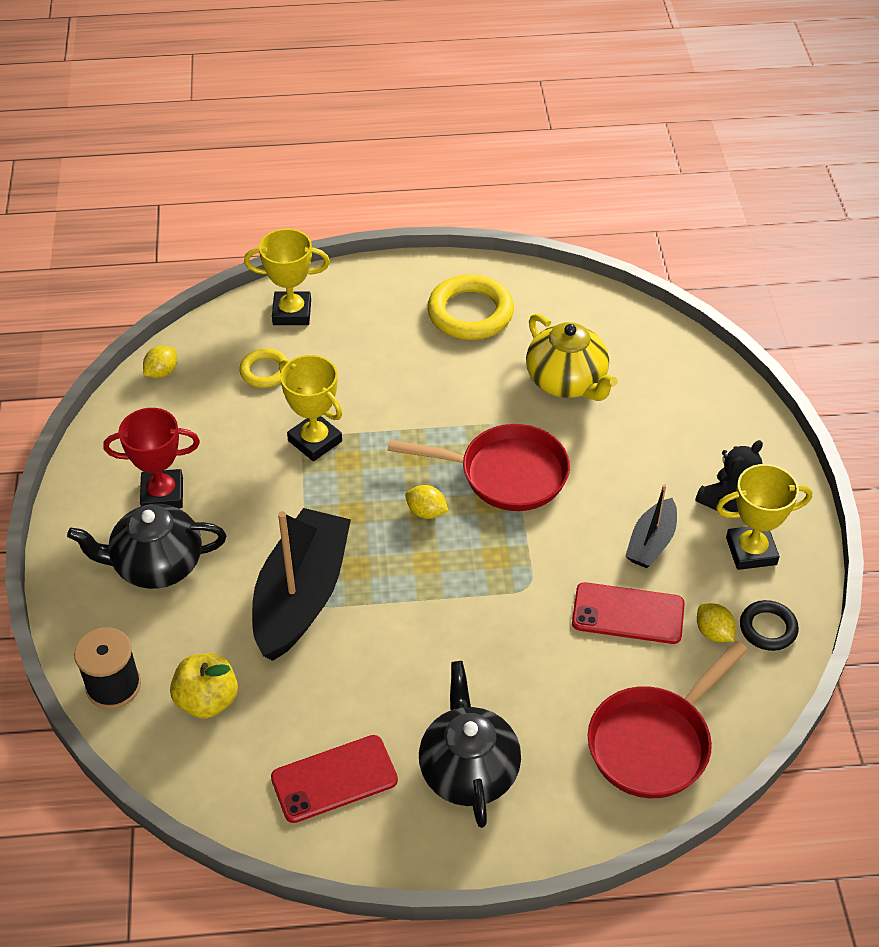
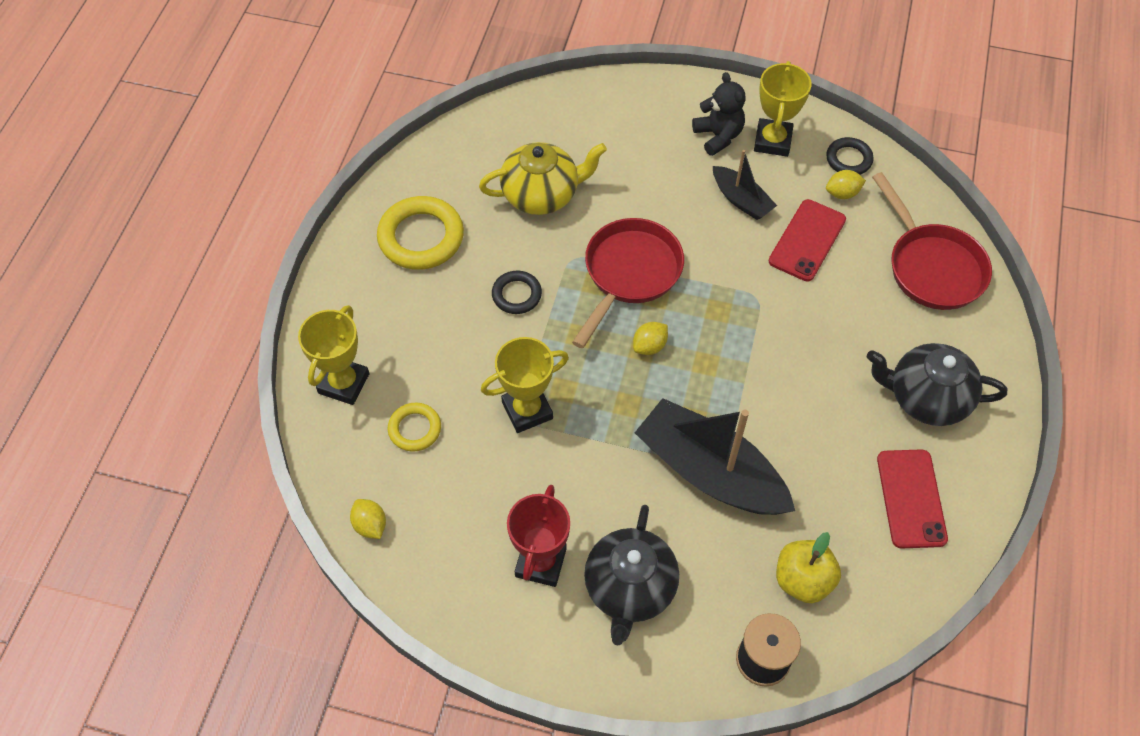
camera: 70 degrees left, 10 degrees up
(439, 397) = (516, 295): none -> black ring

